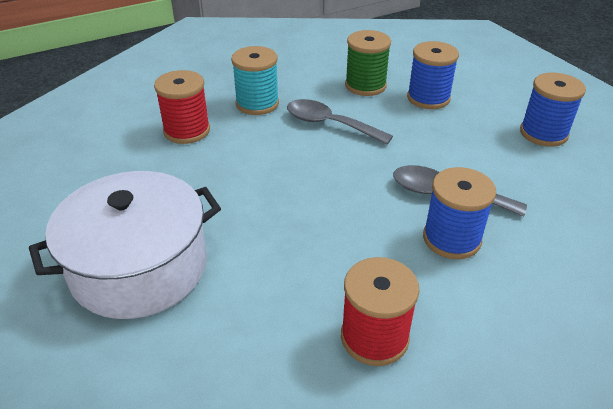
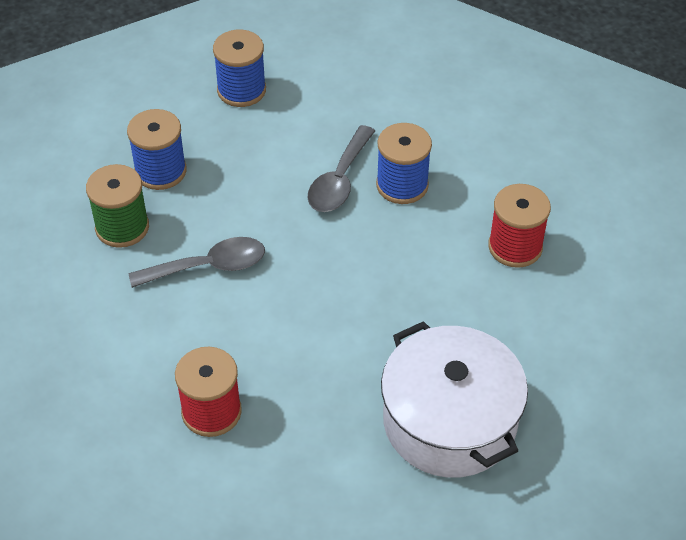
camera: 90 degrees left, 10 degrees up
(257, 104) = (153, 340): turquoise spool -> none
(329, 124) = (209, 266): grey spoon -> grey spoon turned 135 degrees counterclockwise

